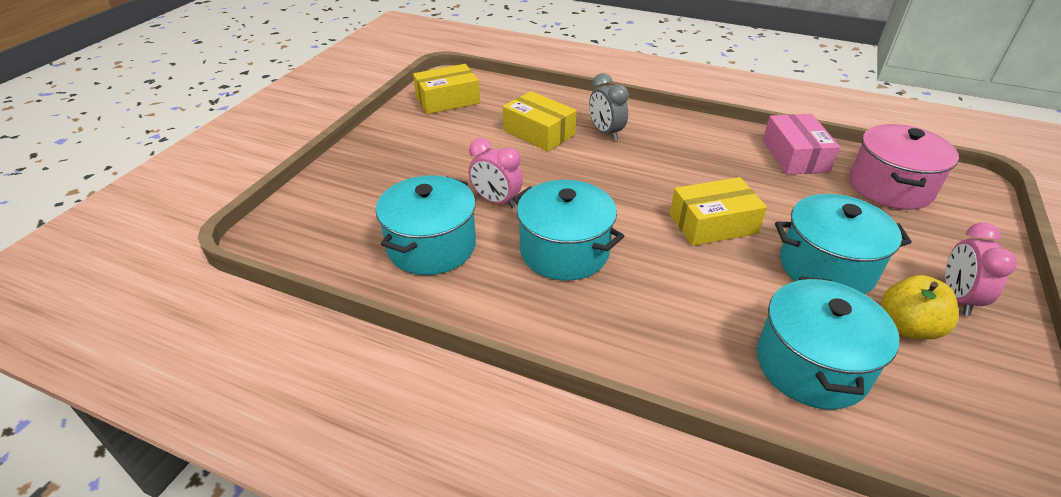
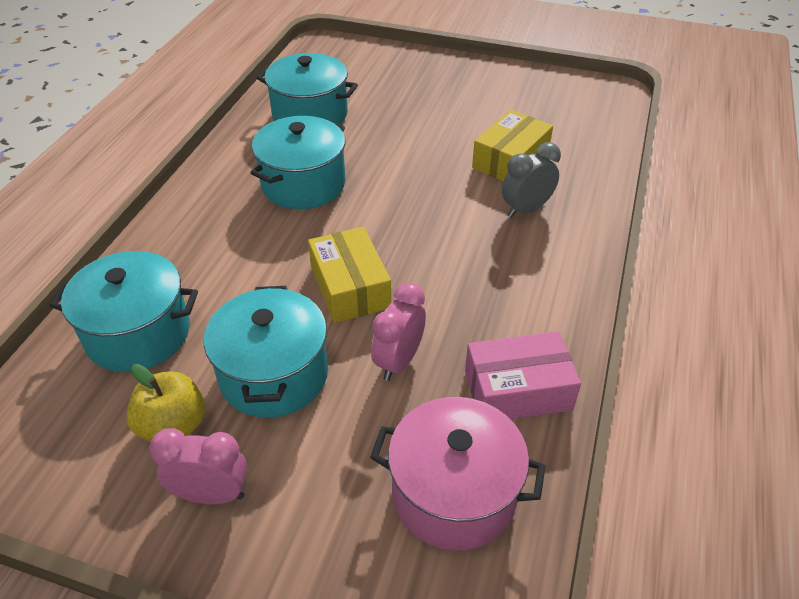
camera: 85 degrees right, 5 degrees up
(447, 100) = (560, 96): yellow box -> none
(496, 201) = (376, 141): pink clock -> pink clock (398, 361)

